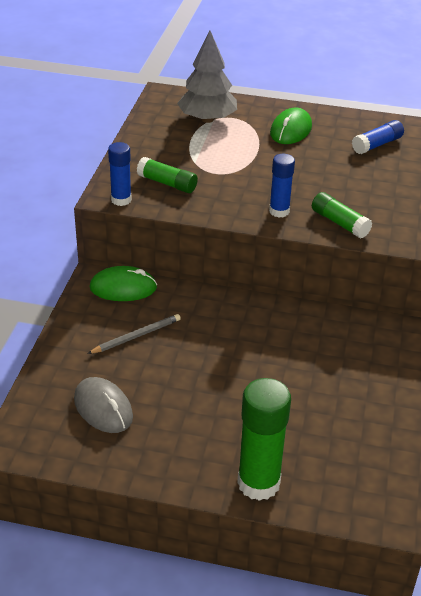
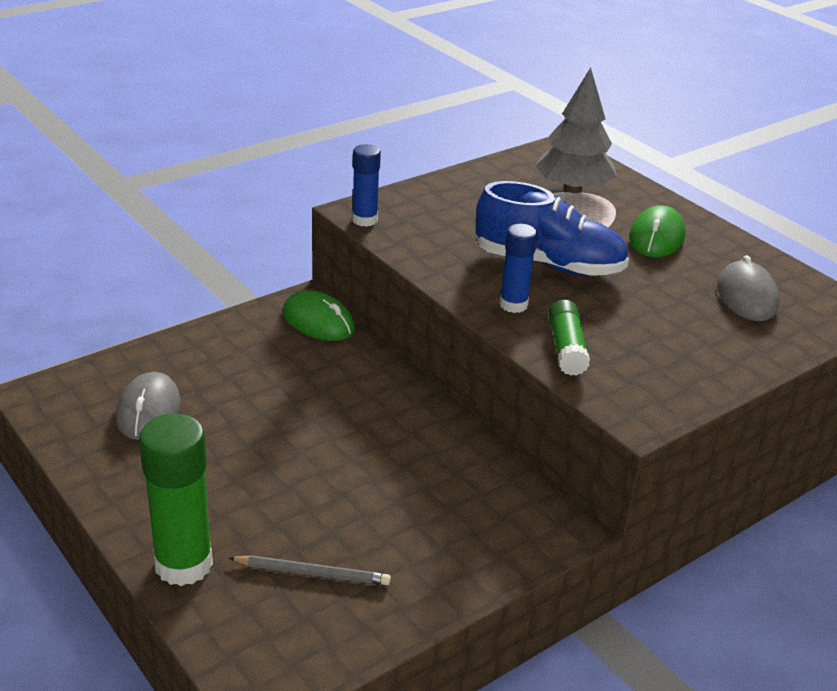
camera: 40 degrees right, 5 degrees down
(136, 336) = (268, 368): grey pencil -> grey pencil (313, 573)
(167, 183) = (434, 226): green glue stick -> none
(261, 176) = (549, 264): none -> blue shoe
(291, 130) = (656, 237): green mouse -> green mouse turned 45 degrees counterclockwise
(377, 145) = (746, 296): blue glue stick -> grey mouse

